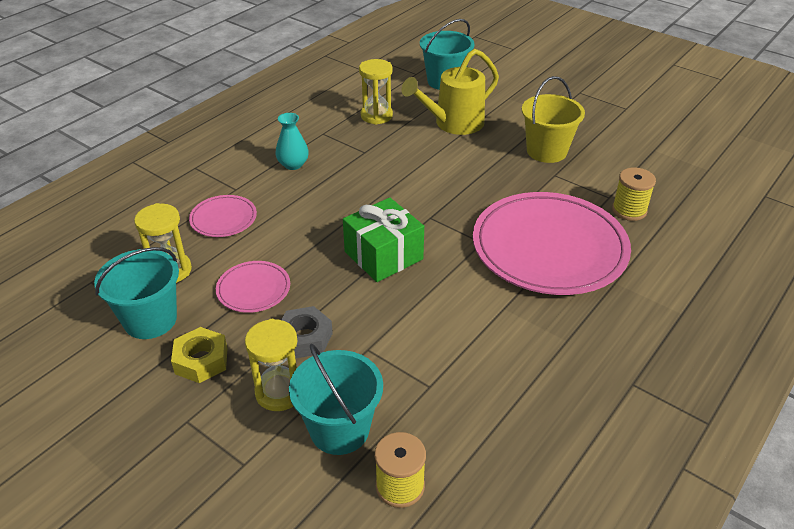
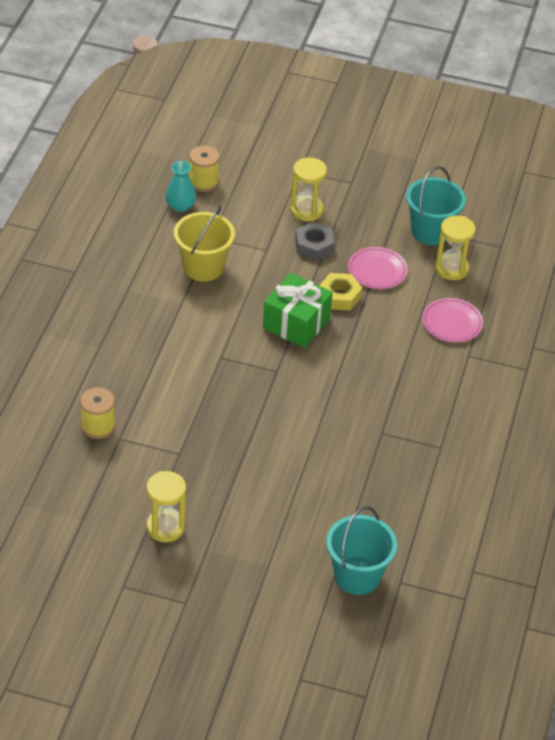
camera: 155 degrees right, 5 degrees up
(201, 360) = (372, 215): yellow nut -> yellow nut (339, 296)
(293, 164) = (439, 397): turquoise vase -> turquoise vase (180, 206)
(339, 429) = (255, 200): turquoise bucket -> none
(376, 116) = (402, 490): yellow hourglass -> yellow hourglass (165, 527)
(453, 124) = (312, 500): yellow watering can -> none
(546, 151) = (197, 485): yellow bucket -> yellow bucket (203, 267)
(549, 248) = (161, 366): pink plate -> none

